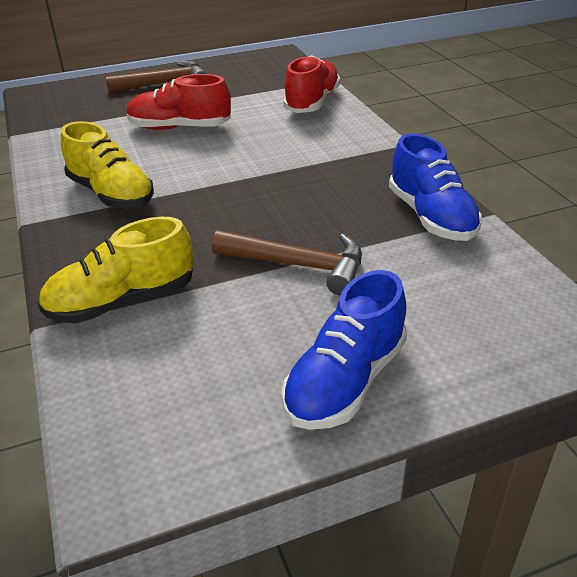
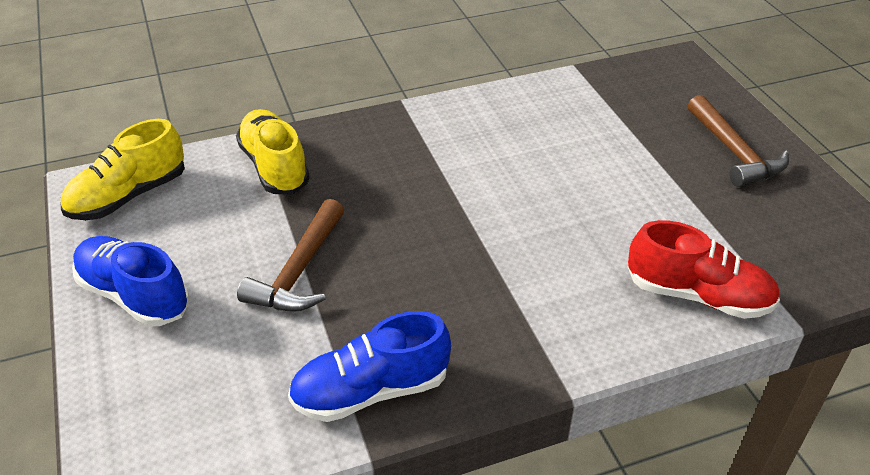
camera: 90 degrees right, 5 degrees up
(111, 194) = (448, 141): yellow shoe -> yellow shoe (129, 196)
(180, 128) = (600, 175): red shoe -> none

